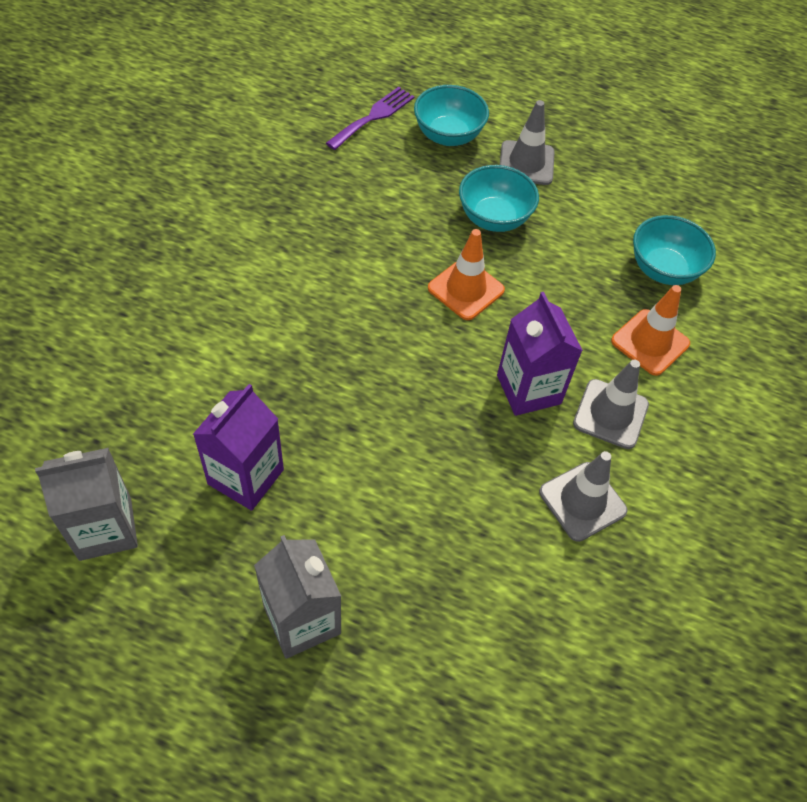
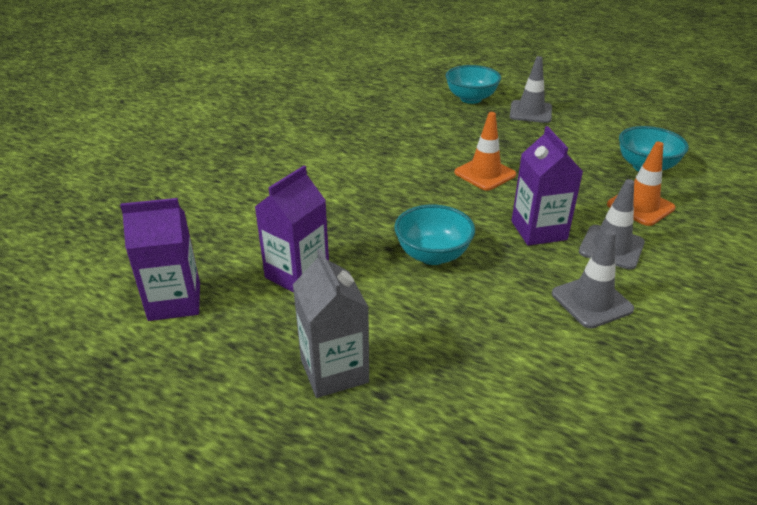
camera: 10 degrees right, 20 degrees down
(105, 528) = (174, 301): grey carton -> purple carton
(373, 116) = (416, 89): purple fork -> none
(494, 218) = (506, 138): turquoise bowl -> turquoise bowl (432, 255)

